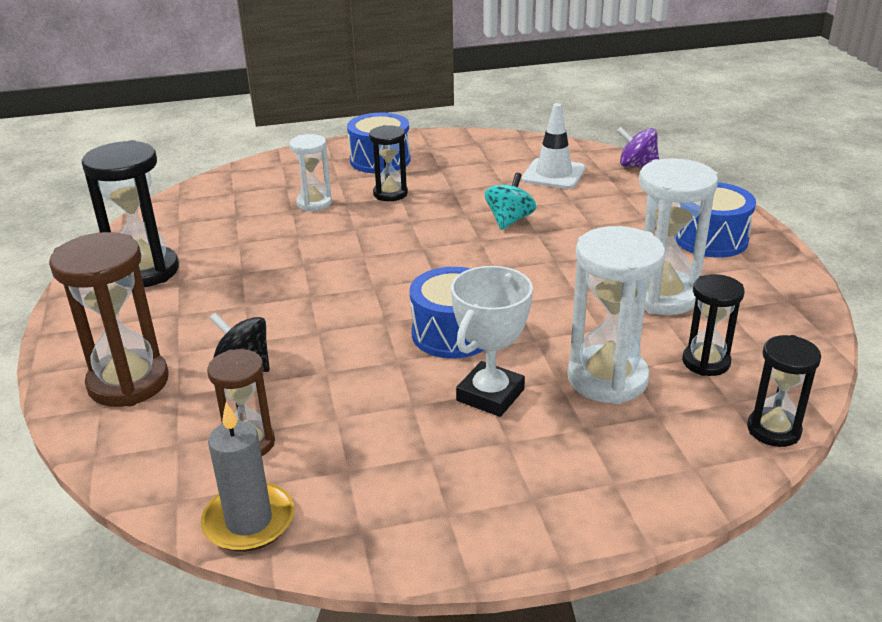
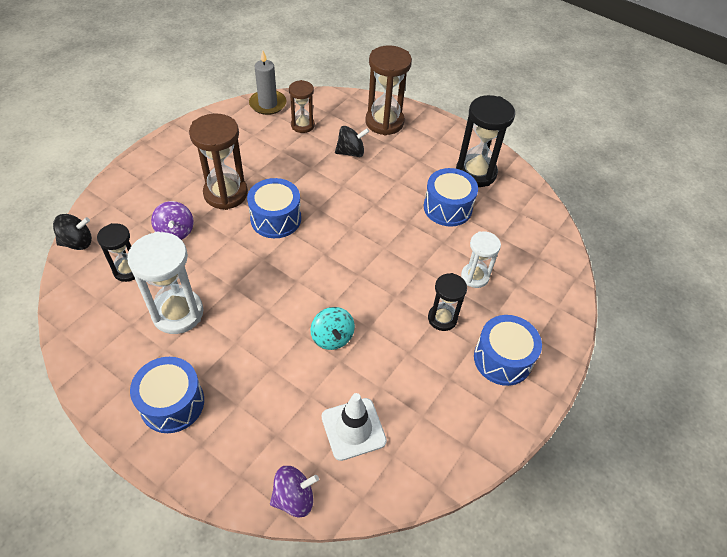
camera: 135 degrees right, 20 degrees up
(239, 256) = (447, 208): none -> blue drum
(490, 395) = (225, 193): white trophy -> brown hourglass
(607, 378) = (175, 231): white hourglass -> purple spinning top
(773, 430) = (77, 242): black hourglass -> black spinning top

